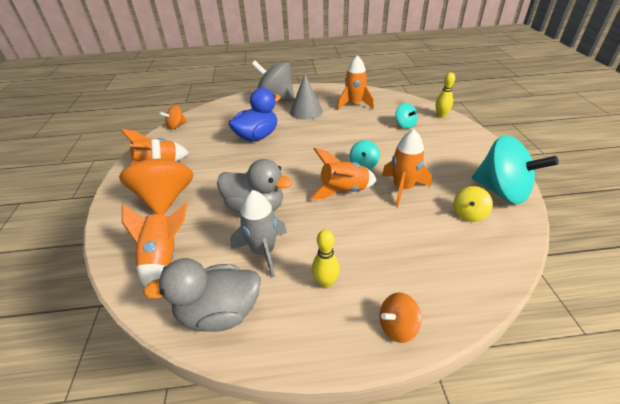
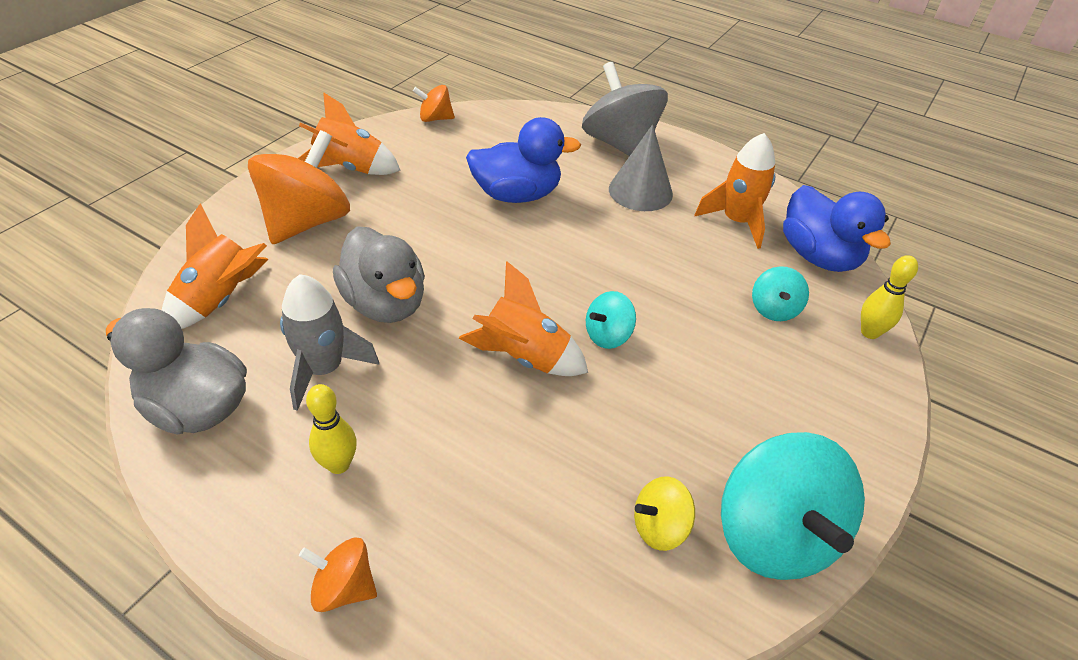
camera: 35 degrees right, 5 degrees up
(395, 102) = (818, 256): none -> blue duck
(403, 188) = (615, 413): orange rocket -> none

